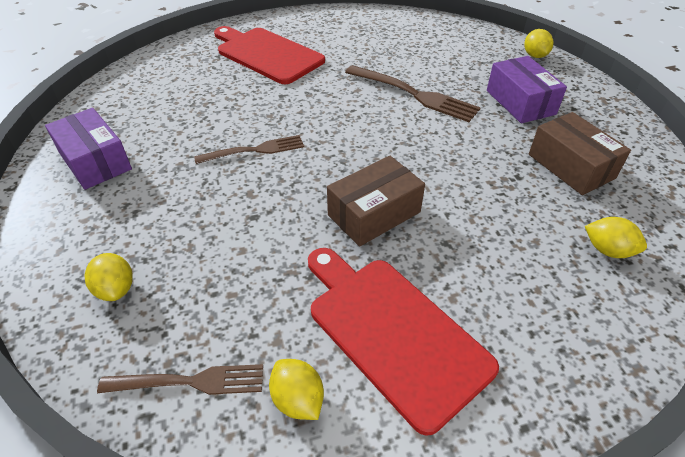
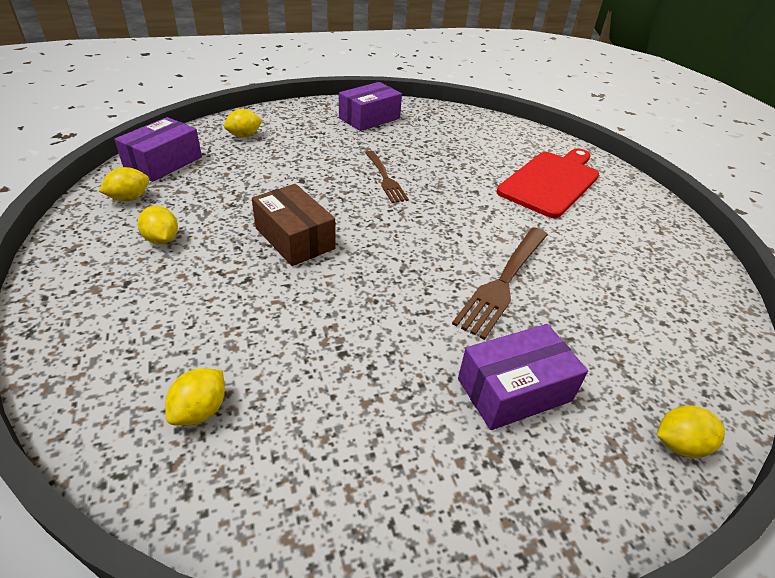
camera: 85 degrees right, 5 degrees down
(189, 382) = (163, 162): brown fork -> purple box
(392, 332) = (162, 239): red cutting board -> yellow lemon
(571, 166) = (361, 415): brown box -> none

